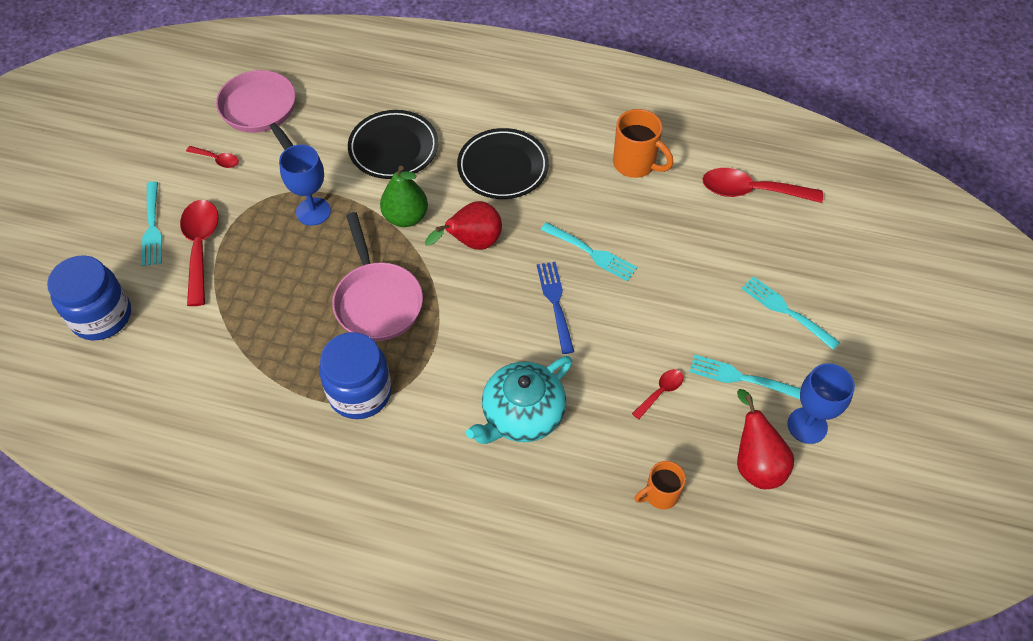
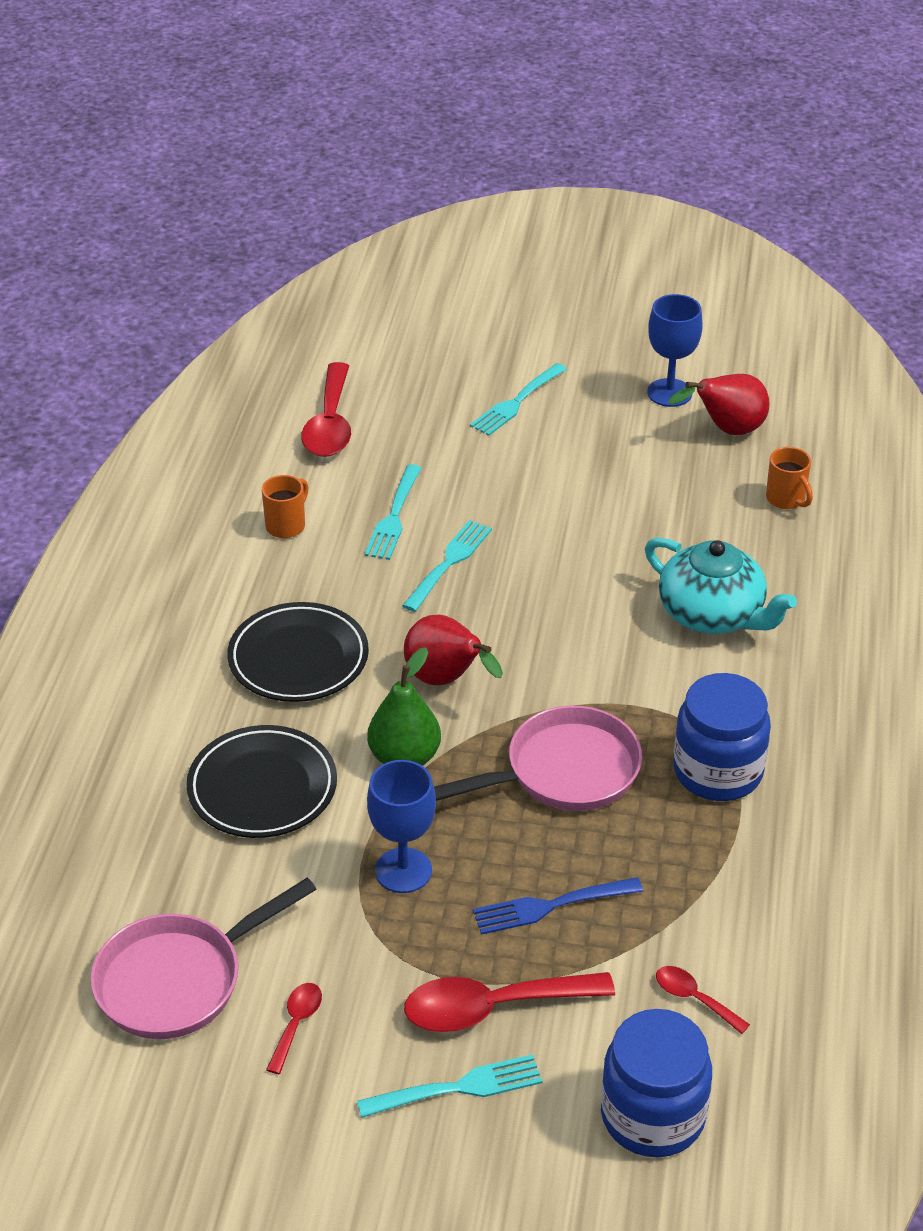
camera: 95 degrees left, 15 degrees down
(556, 303) = (538, 592): blue fork -> blue fork (552, 905)
(635, 164) = (286, 525): orange mug -> orange mug, size x0.65
(661, 392) = (652, 500): red spoon -> red spoon (694, 998)
(742, 378) = (618, 437): turquoise fork -> turquoise fork (394, 516)

